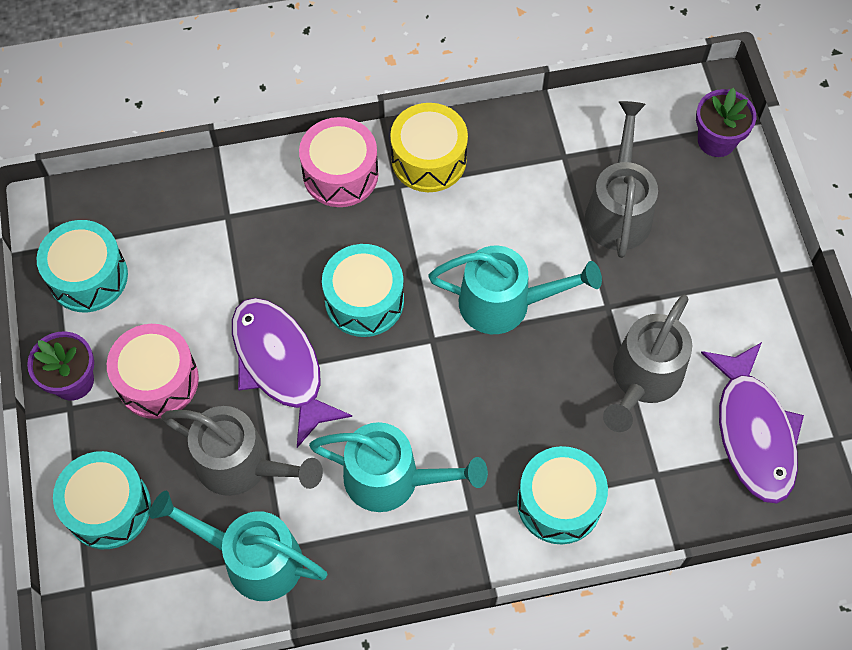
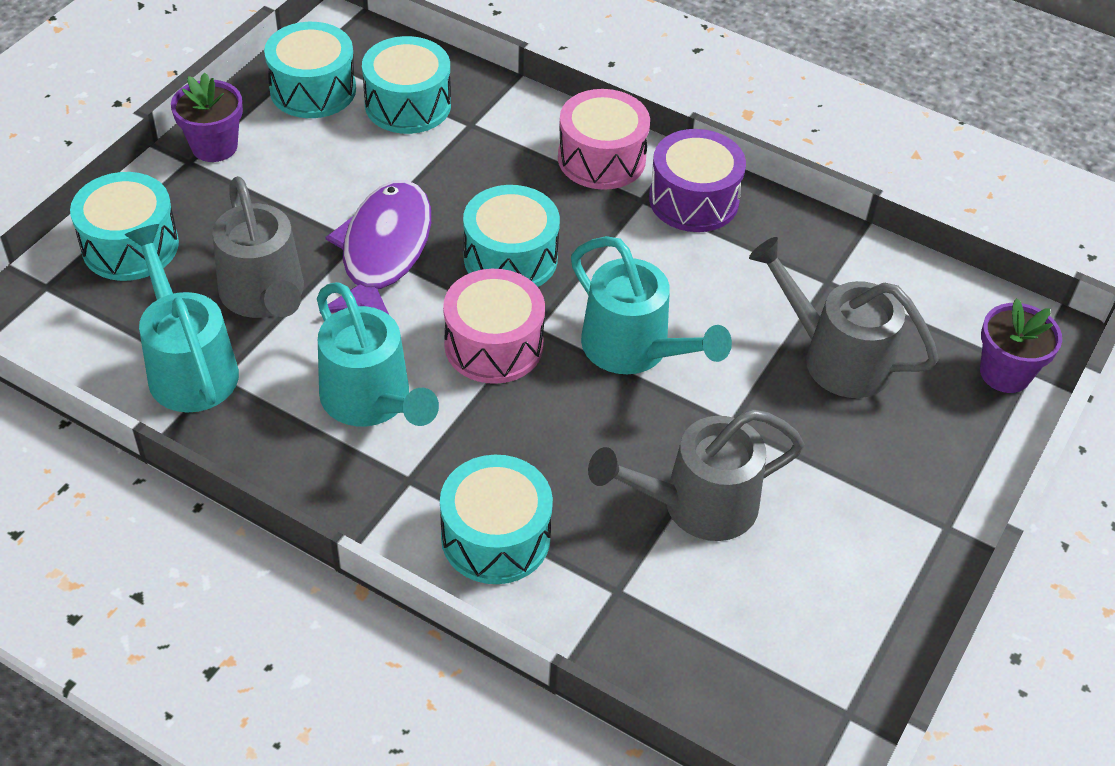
camera: 40 degrees right, 15 degrees down
(158, 380) = (276, 192): pink drum -> pink drum (493, 345)
(168, 235) = (408, 105): none -> turquoise drum
(429, 159) = (693, 200): yellow drum -> purple drum
(618, 209) = (834, 357): grey watering can -> grey watering can turned 105 degrees counterclockwise
(753, 432) = (760, 636): purple fish -> none

